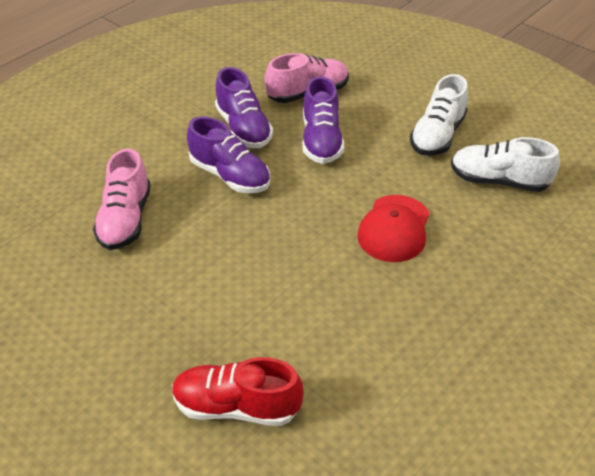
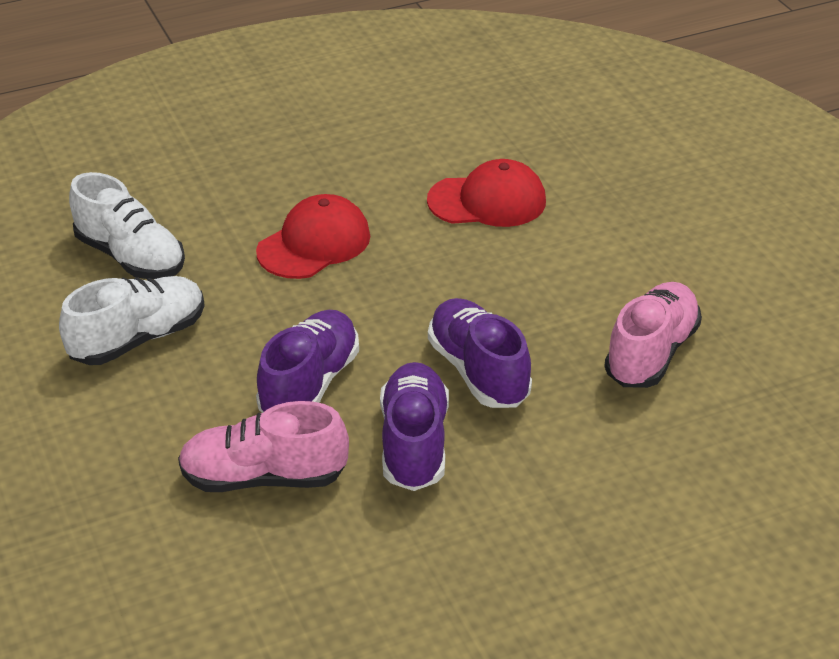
camera: 155 degrees left, 5 degrees down
(236, 406) = (591, 149): red shoe -> none
(296, 310) = (487, 201): none -> red cap

